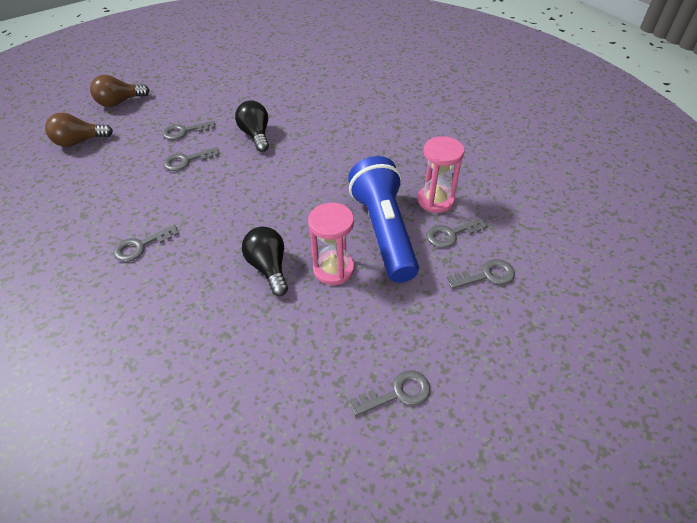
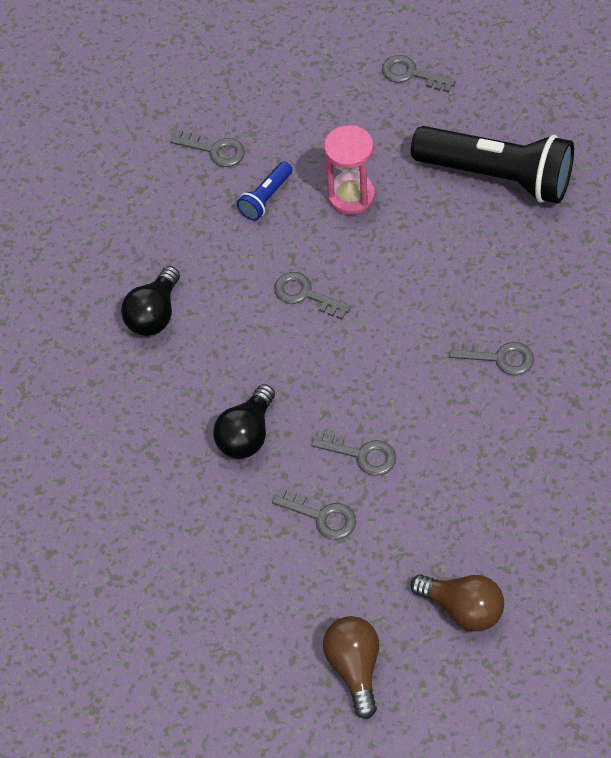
camera: 130 degrees left, 10 degrees up
(120, 102) = (355, 667): brown light bulb -> brown light bulb turned 120 degrees counterclockwise
(242, 360) = (498, 176): none -> black flashlight
(269, 268) = (403, 240): black light bulb -> black light bulb (154, 314)
(383, 231) = (266, 198): blue flashlight -> blue flashlight, size x0.44
(435, 200) = (179, 192): pink hourglass -> none
(486, 275) = (239, 97): grey key -> grey key (305, 295)

